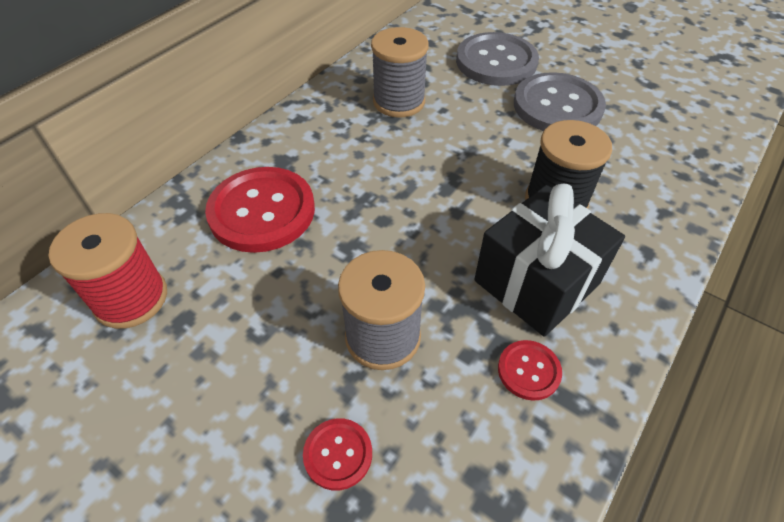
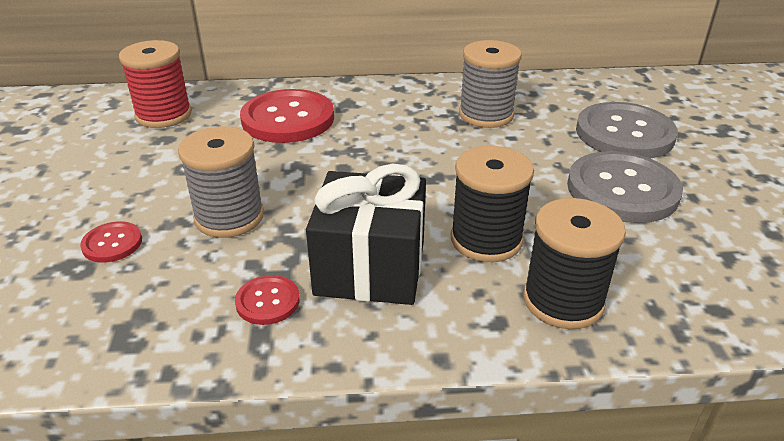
camera: 50 degrees right, 15 degrees down
(648, 208) = (563, 301): none -> black spool

